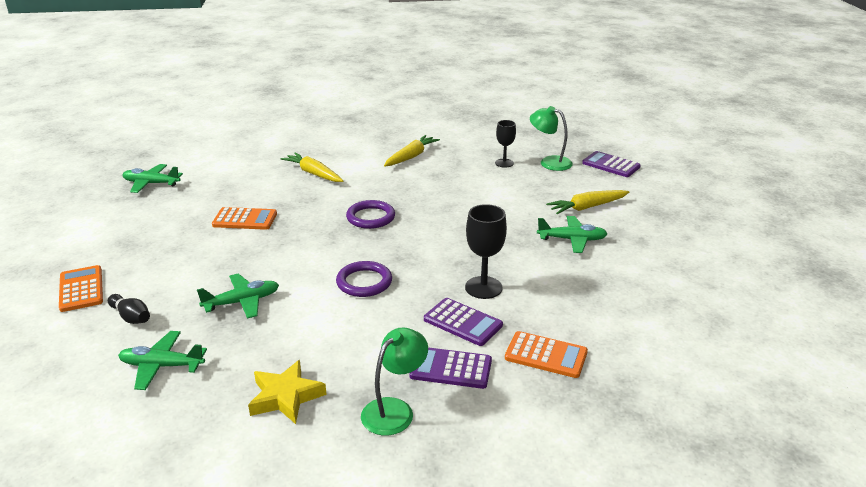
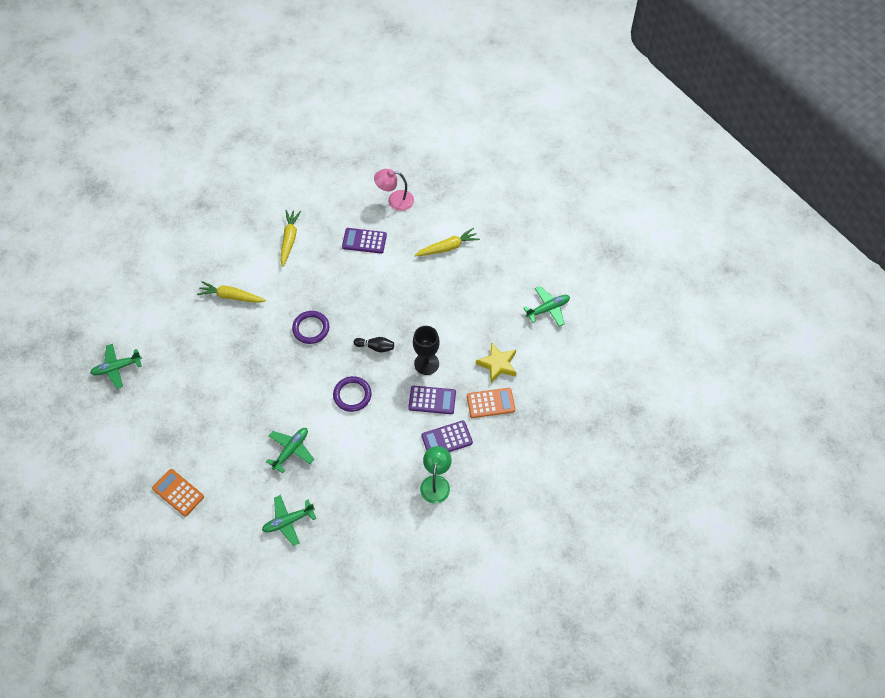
camera: 30 degrees left, 30 degrees up
(131, 317) = (234, 497): black bowling pin -> black bowling pin (375, 347)
(245, 219) = (225, 373): orange calculator -> none
(286, 397) = (374, 505): yellow star -> yellow star (497, 364)
(504, 163) = (363, 217): black goblet -> none
(549, 162) = (395, 200): green lamp -> pink lamp
(572, 240) = (455, 289): green plane -> green plane (548, 309)
(587, 207) = (448, 247): yellow carrot -> yellow carrot turned 150 degrees counterclockwise
(610, 165) = (440, 184): purple calculator -> purple calculator (364, 241)

